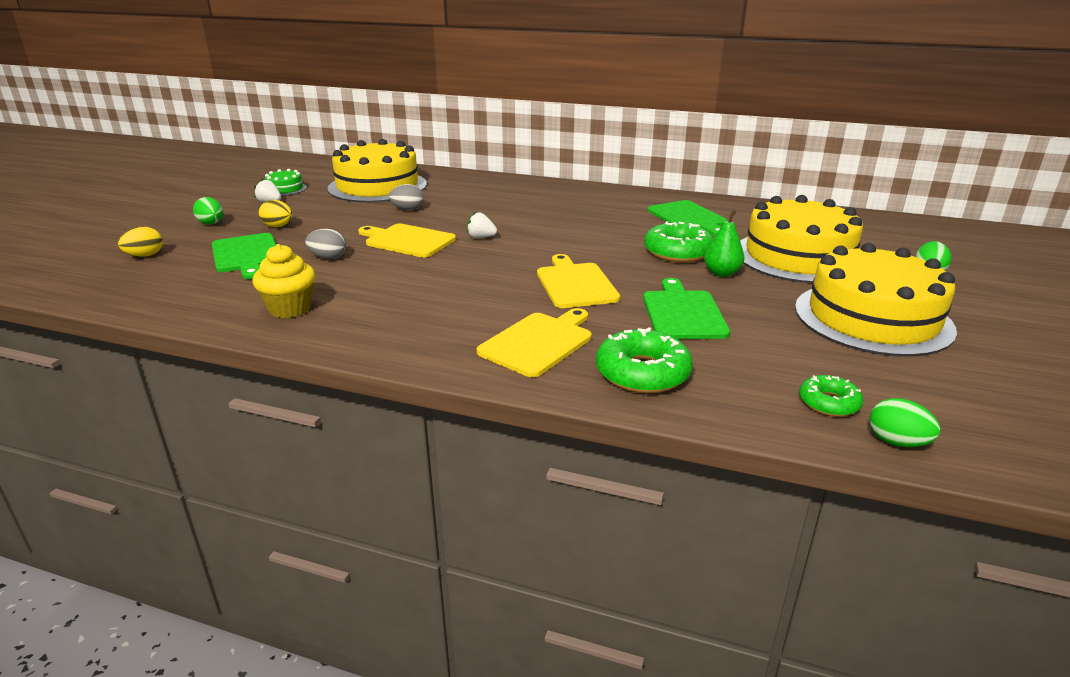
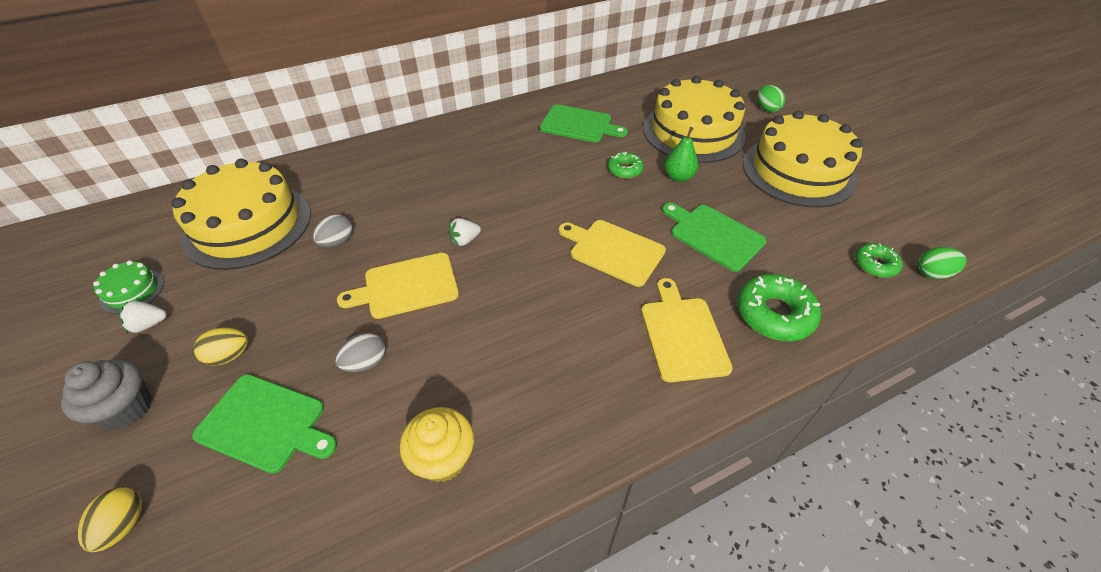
camera: 45 degrees left, 20 degrees up
(211, 224) = (127, 408): green egg -> grey cupcake
(677, 252) = (624, 170): green donut -> green donut, size x0.59

